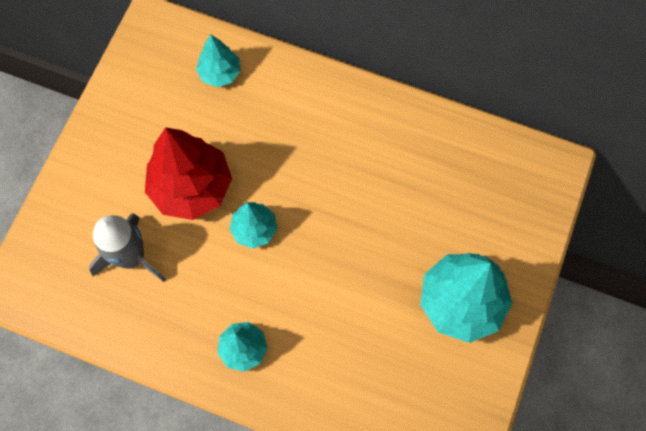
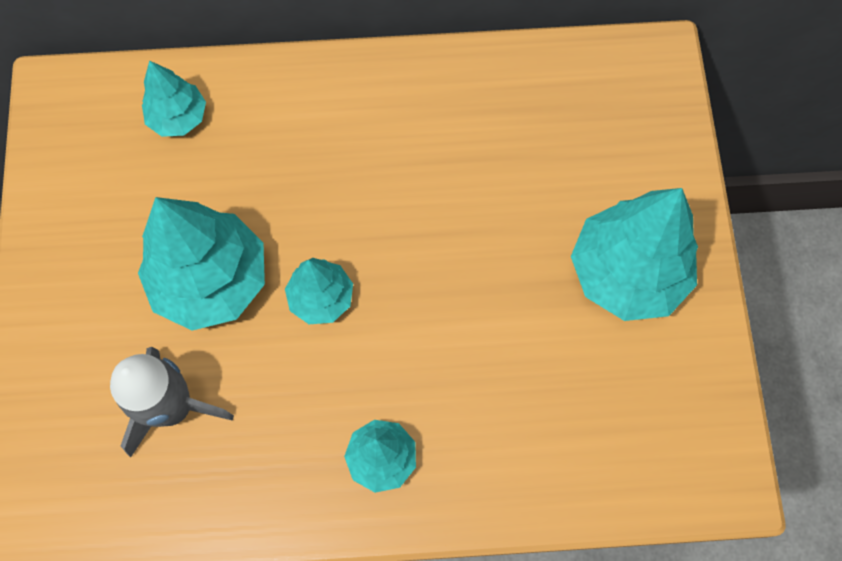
camera: 25 degrees left, 0 degrees up
(191, 187) = (211, 280): red tree -> turquoise tree

